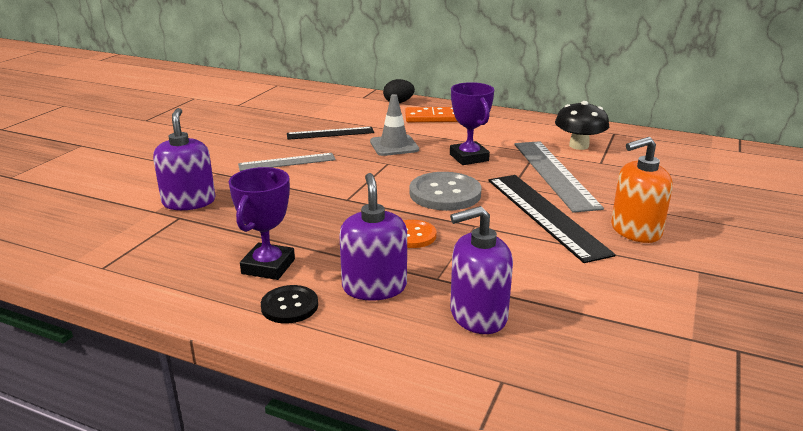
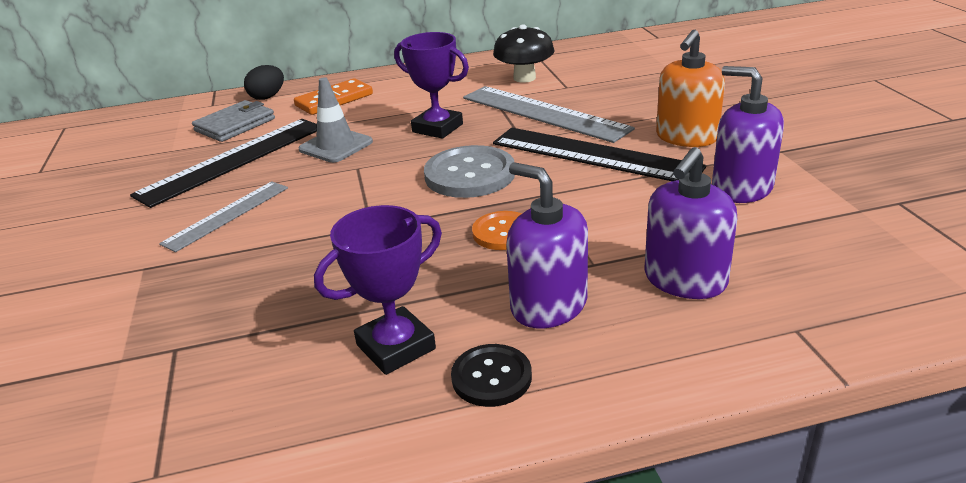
camera: 35 degrees left, 5 degrees up
(189, 202) = (158, 322): purple soap dispenser -> purple soap dispenser (741, 188)
(268, 266) = (396, 347): purple trophy -> purple trophy turned 75 degrees clockwise
(330, 133) = (233, 160): black ruler -> black ruler, size x1.65
(358, 113) = (235, 125): none -> grey wallet

